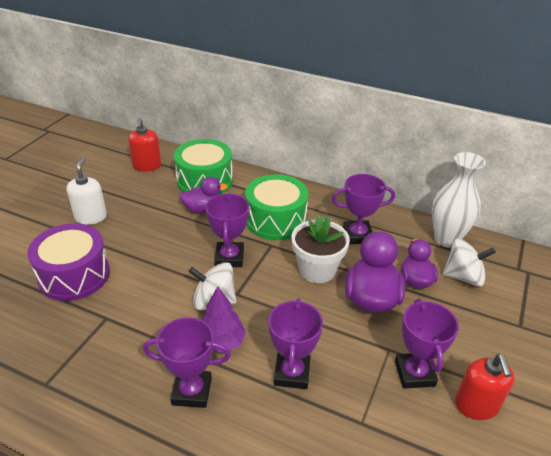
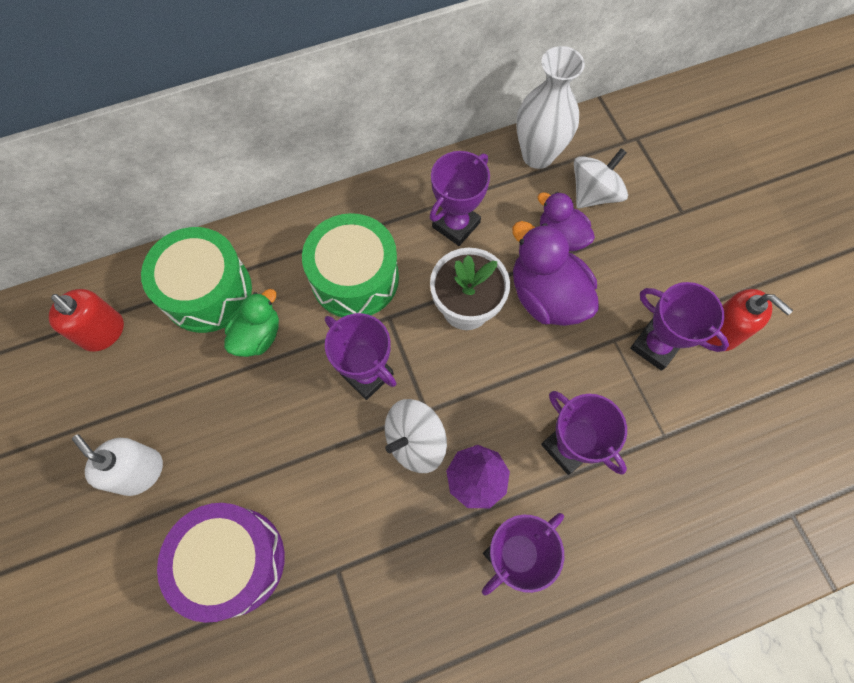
camera: 45 degrees left, 30 degrees up
(202, 209) = (258, 336): purple duck -> green duck

